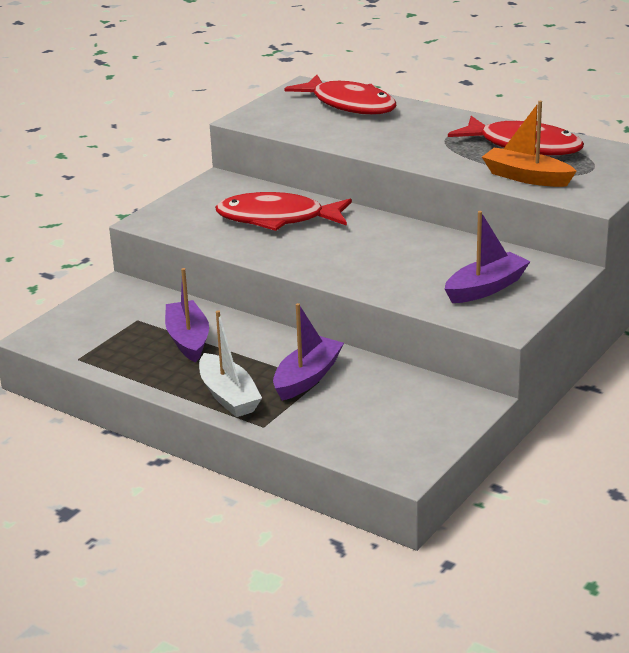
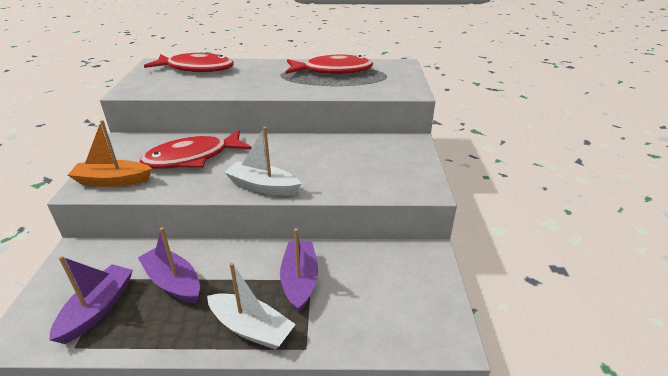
camera: 35 degrees left, 5 degrees up
(324, 269) = (263, 186): none -> white boat
(485, 288) = (384, 167): purple boat -> purple boat (97, 309)
(526, 177) = (358, 87): orange boat -> orange boat (113, 181)

